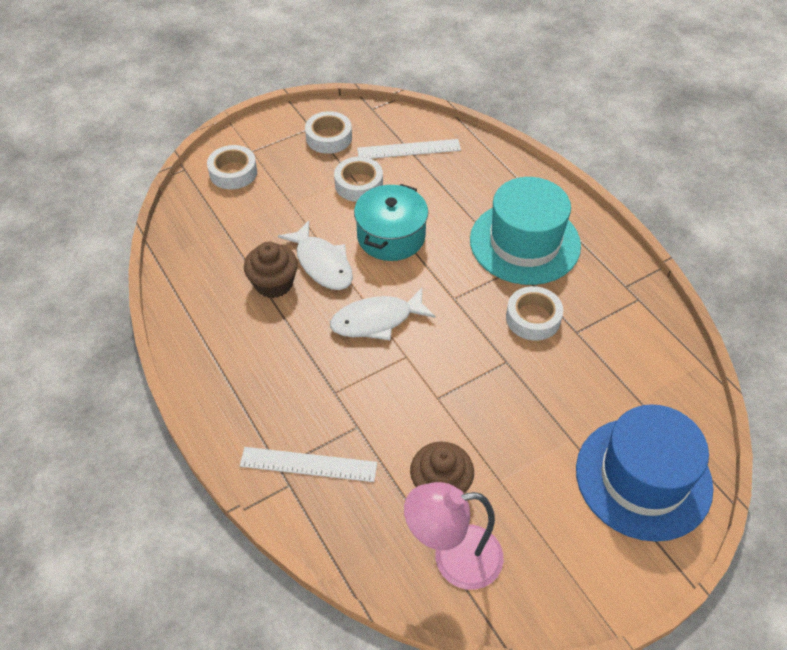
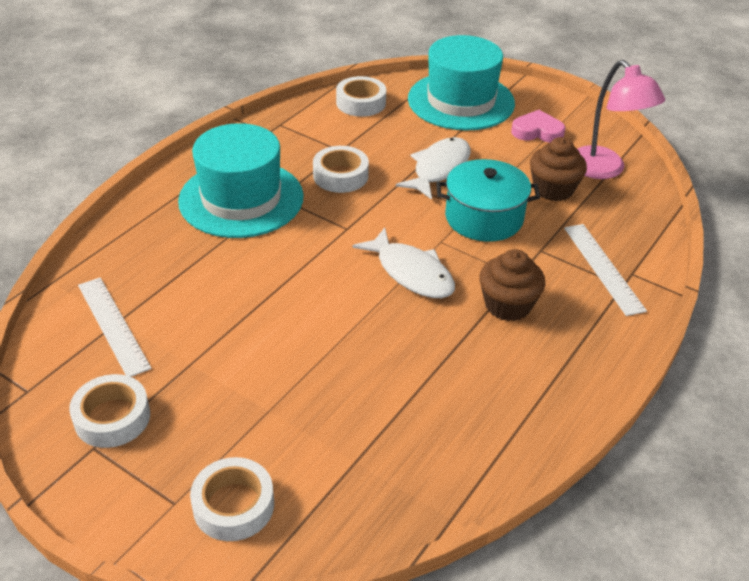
camera: 115 degrees left, 10 degrees down
(274, 283) = (415, 373): brown cupcake -> brown cupcake (507, 305)
(322, 264) = (359, 341): white fish -> white fish (439, 168)
(359, 184) = (202, 353): white tape -> white tape (361, 103)
(391, 236) = (282, 297): turquoise pot -> turquoise pot (484, 218)
(553, 528) = (537, 131): none -> pink heart
(643, 478) = (461, 101): blue hat -> turquoise hat

